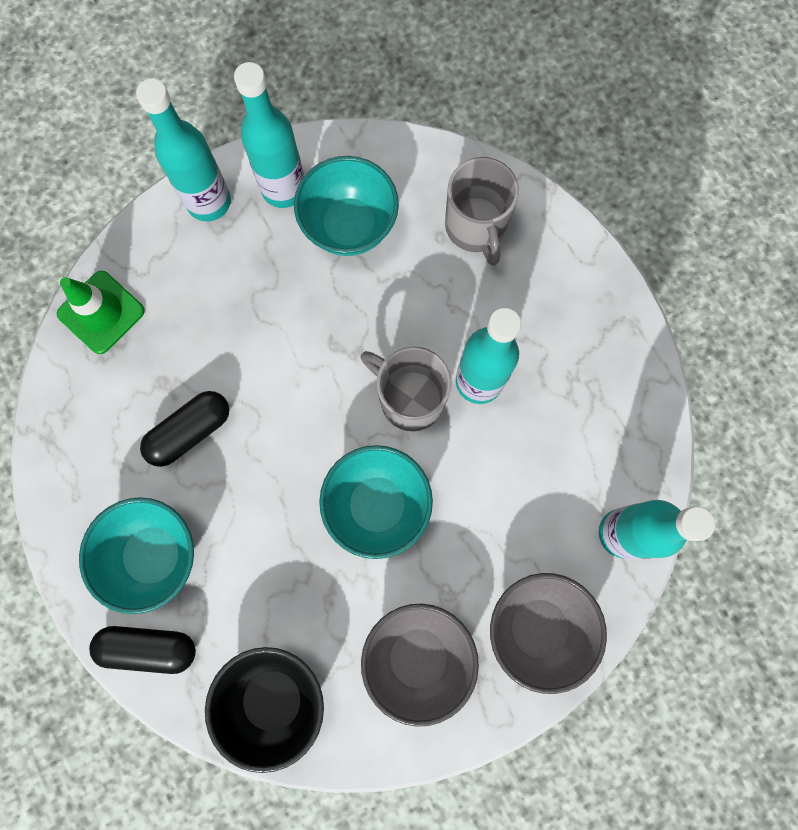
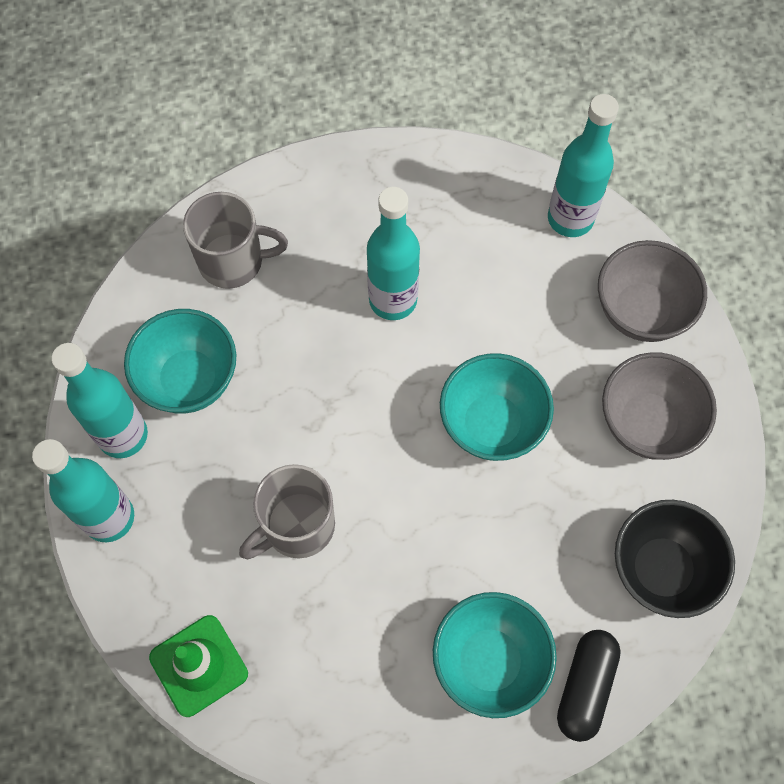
camera: 75 degrees left, 10 degrees down
(190, 431) = (365, 594): black capsule -> none
(410, 398) = (391, 367): grey mug -> grey mug (297, 526)

